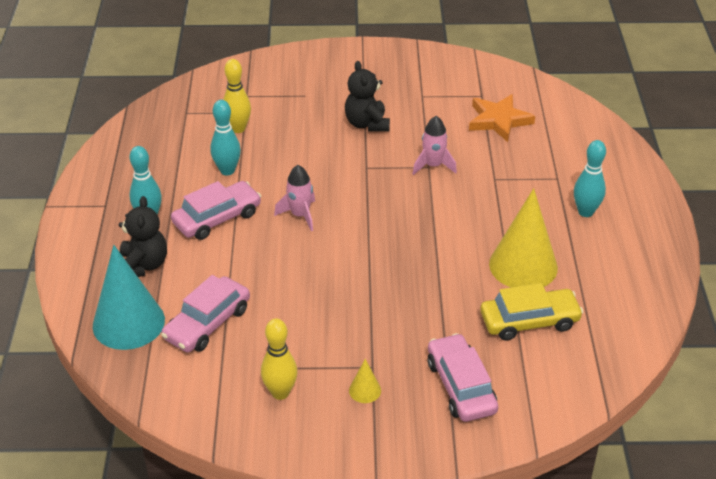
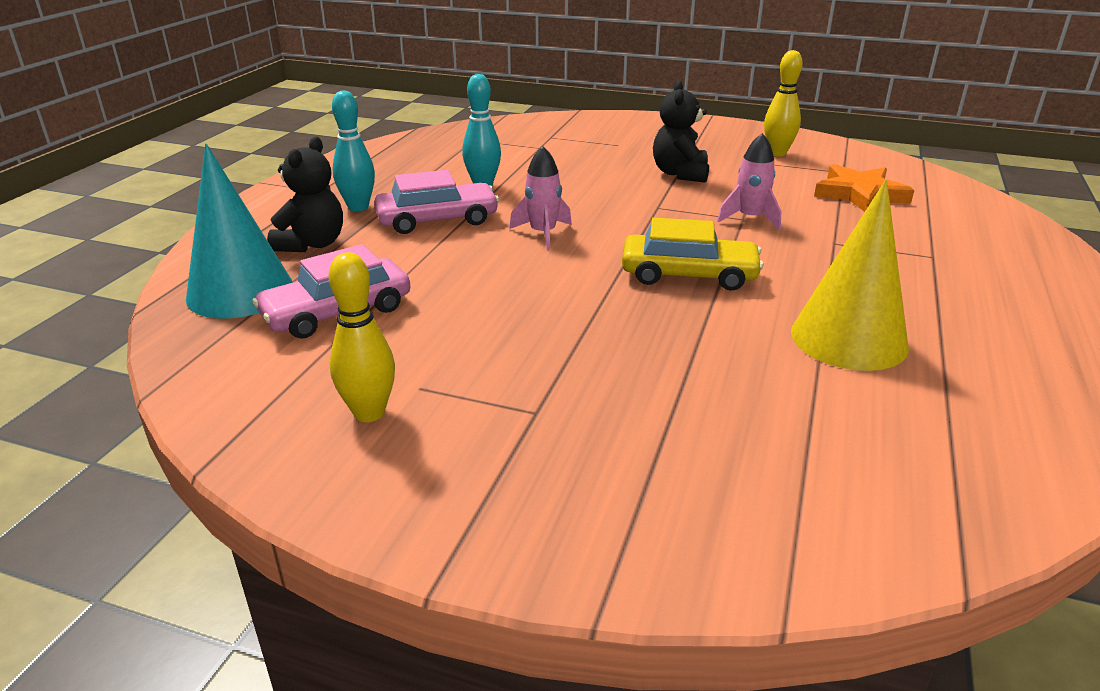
camera: 20 degrees right, 10 degrees down
(238, 128) = (522, 157): yellow bowling pin -> yellow bowling pin (777, 153)
(365, 390) = (503, 441): yellow cone -> none
(461, 386) = (674, 474): pink car -> none
(529, 321) = (837, 409): yellow car -> yellow car (689, 275)
(585, 212) = (972, 297): turquoise bowling pin -> none

